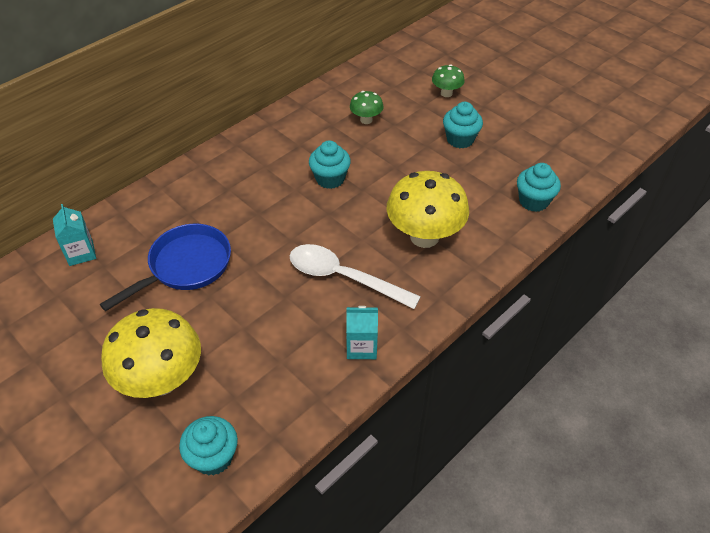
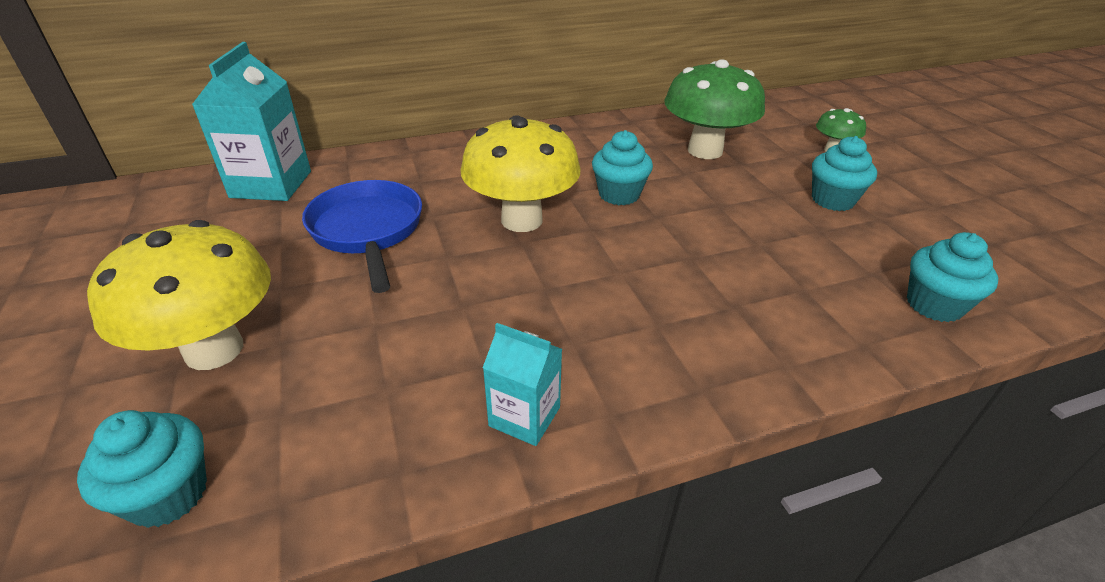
camera: 25 degrees right, 10 degrees down
(81, 253) = (271, 184): turquoise carton -> turquoise carton, size x1.74
(186, 266) = (368, 231): blue pan -> blue pan turned 90 degrees counterclockwise
(343, 277) = (561, 309): white spoon -> none
(366, 120) = (705, 151): green mushroom -> green mushroom, size x2.04
(424, 237) = (719, 297): yellow mushroom -> yellow mushroom (522, 220)

